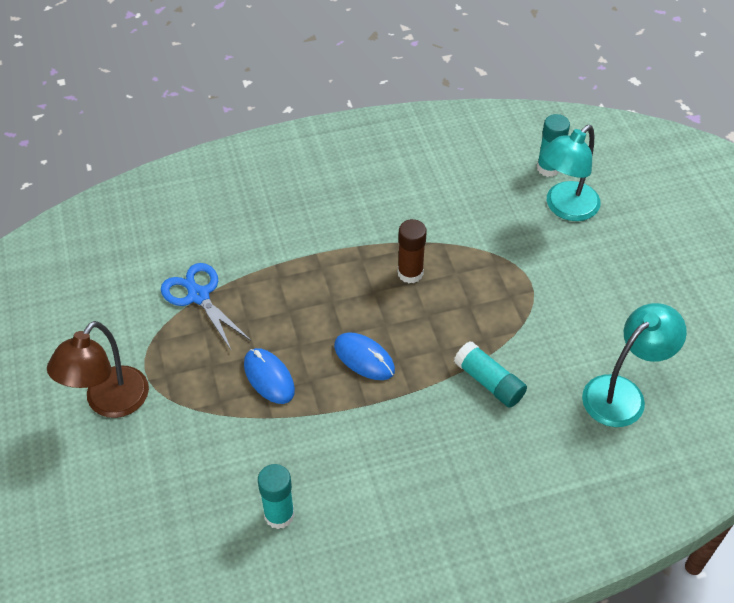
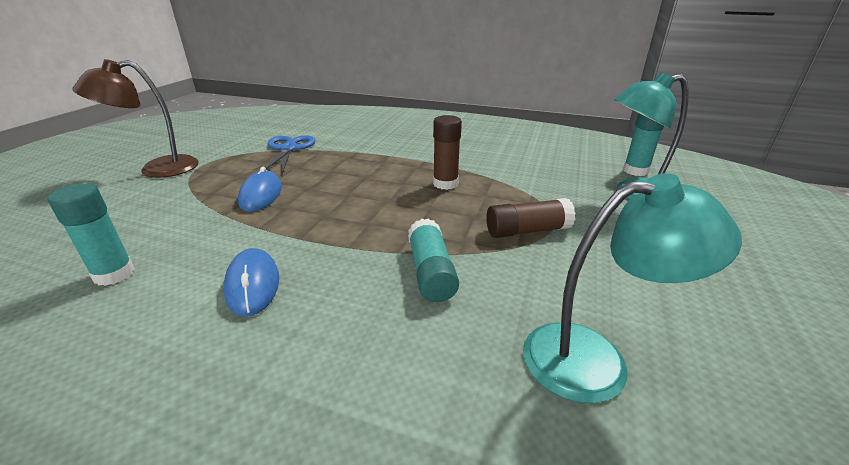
camera: 35 degrees right, 20 degrees down
(364, 358) = (342, 212): blue mouse -> blue mouse (253, 285)
(518, 302) = (527, 231): none -> brown glue stick

